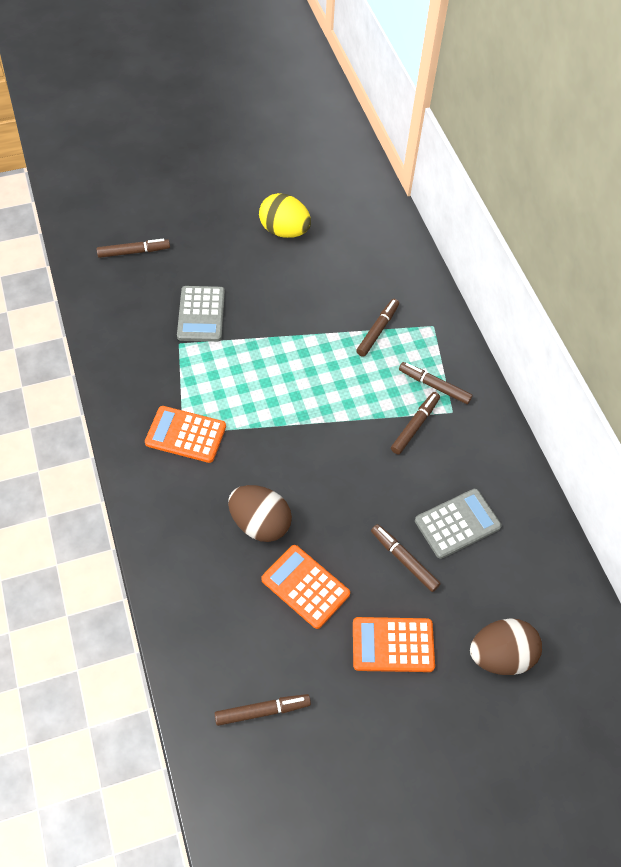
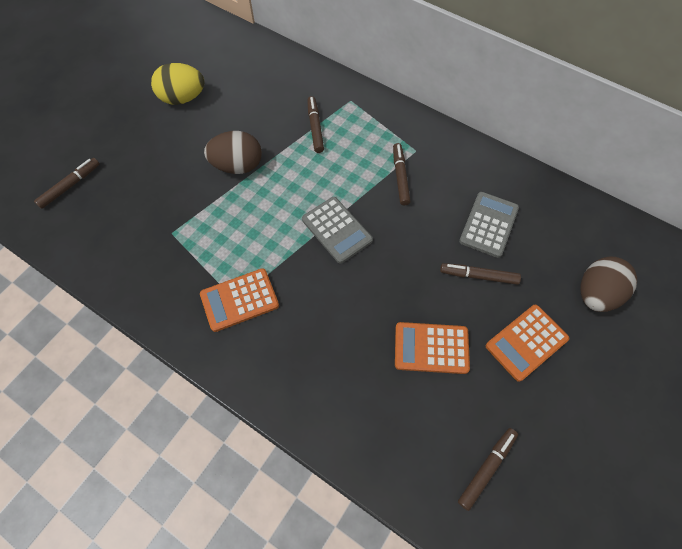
camera: 35 degrees left, 5 degrees up
(201, 314) = (170, 199): grey calculator -> grey calculator (337, 230)
(260, 523) = (357, 326): brown egg -> brown egg (237, 166)
(434, 386) = (388, 141): brown marker -> none

